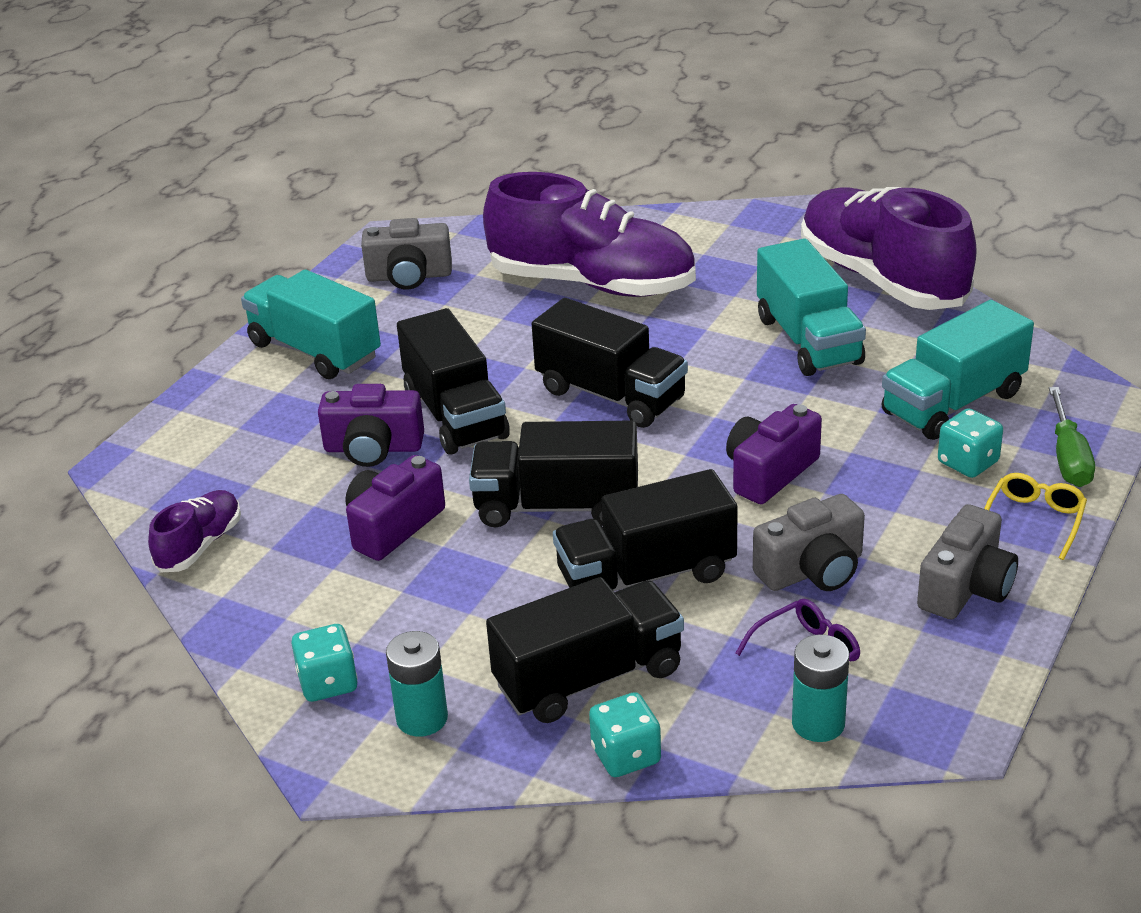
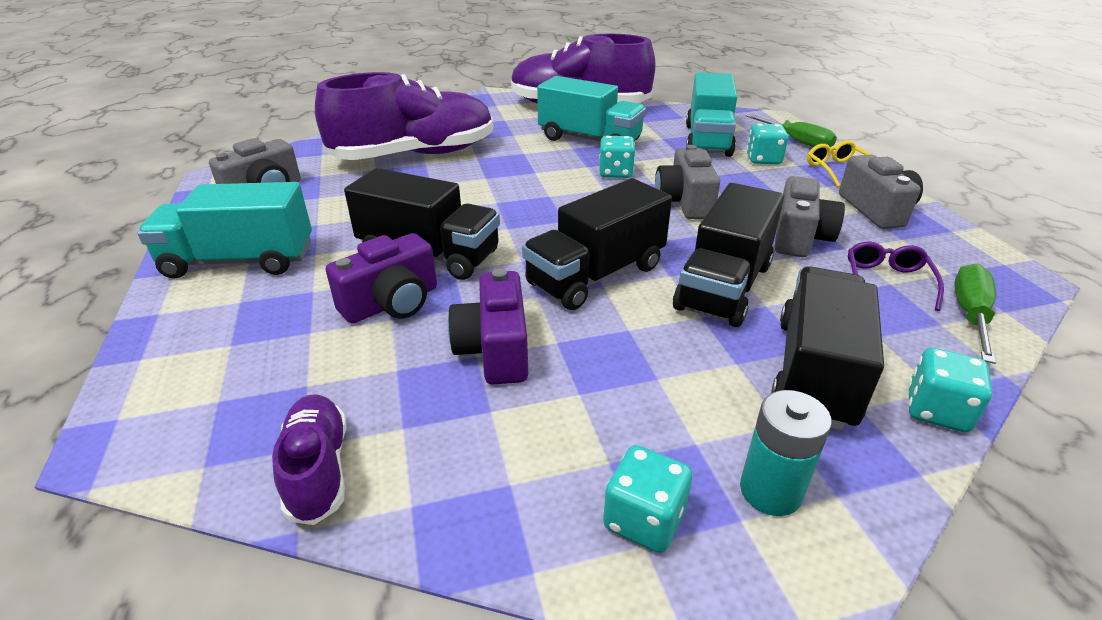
camera: 45 degrees left, 0 degrees up
(611, 395) = (523, 202): black truck -> none
(760, 401) = (615, 173): none -> turquoise dice
(769, 473) = (684, 202): purple camera -> grey camera
(818, 723) = (970, 315): turquoise battery -> green screwdriver

